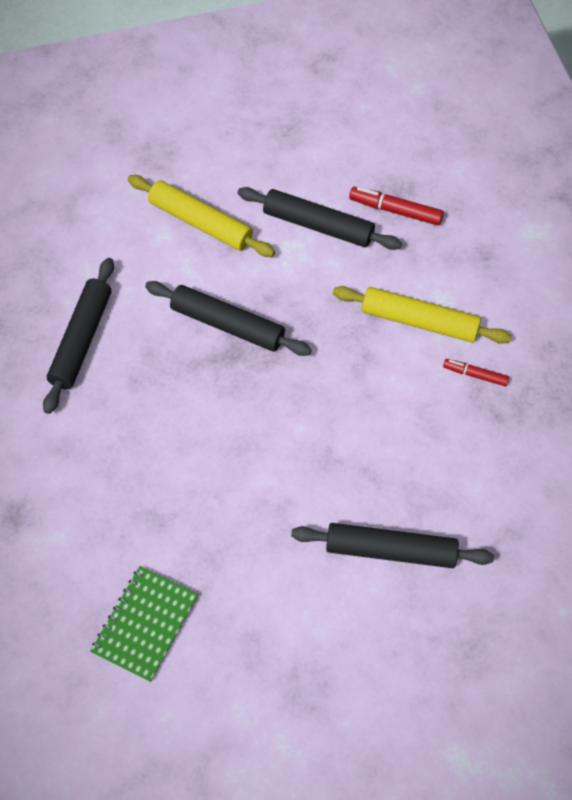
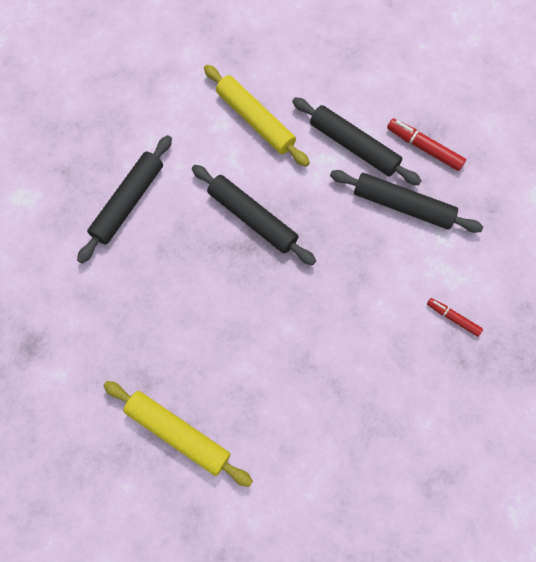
camera: 15 degrees right, 10 degrees up
(145, 624) = (109, 474): green notebook -> none
(390, 551) = (334, 464): black rolling pin -> black rolling pin (402, 205)
(419, 321) = (417, 256): yellow rolling pin -> yellow rolling pin (178, 433)

